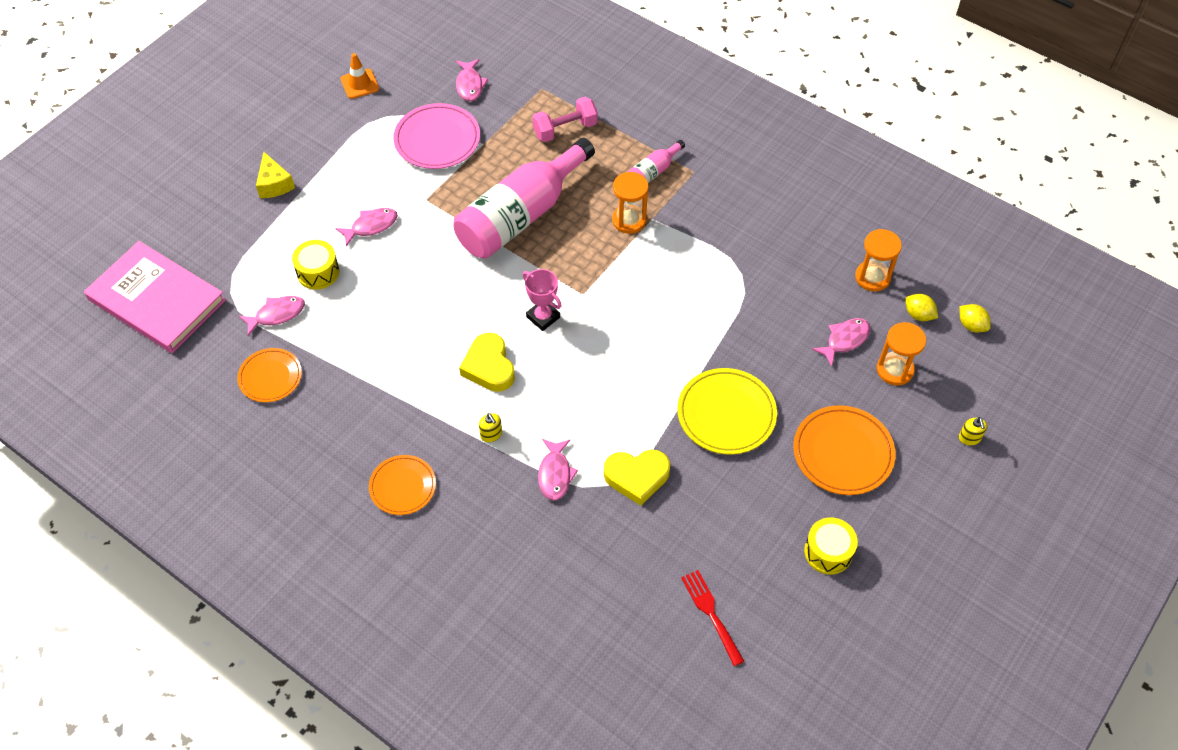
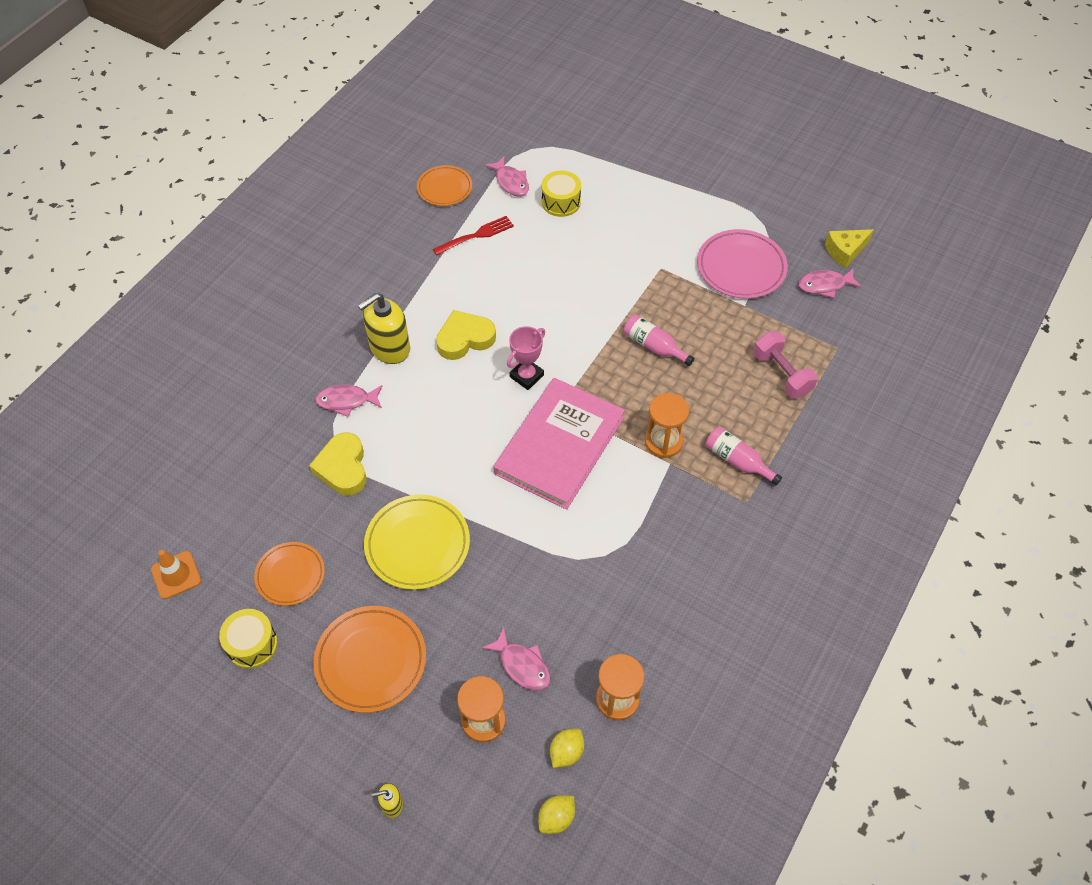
camera: 85 degrees right, 0 degrees up
(156, 300) = (518, 105): pink book -> pink book (559, 445)
(274, 184) = (659, 157): yellow cheese -> yellow cheese (845, 252)
(360, 84) = (801, 198): orange traffic cone -> orange traffic cone (176, 575)
(371, 226) = (620, 231): pink fish -> none
(403, 487) = (335, 291): orange plate -> orange plate (290, 575)
(491, 434) = (389, 348): yellow soap dispenser -> yellow soap dispenser, size x2.17
(521, 215) = (654, 346): pink bottle -> pink bottle, size x0.43
(711, 614) = (193, 538): red fork -> red fork (476, 235)

